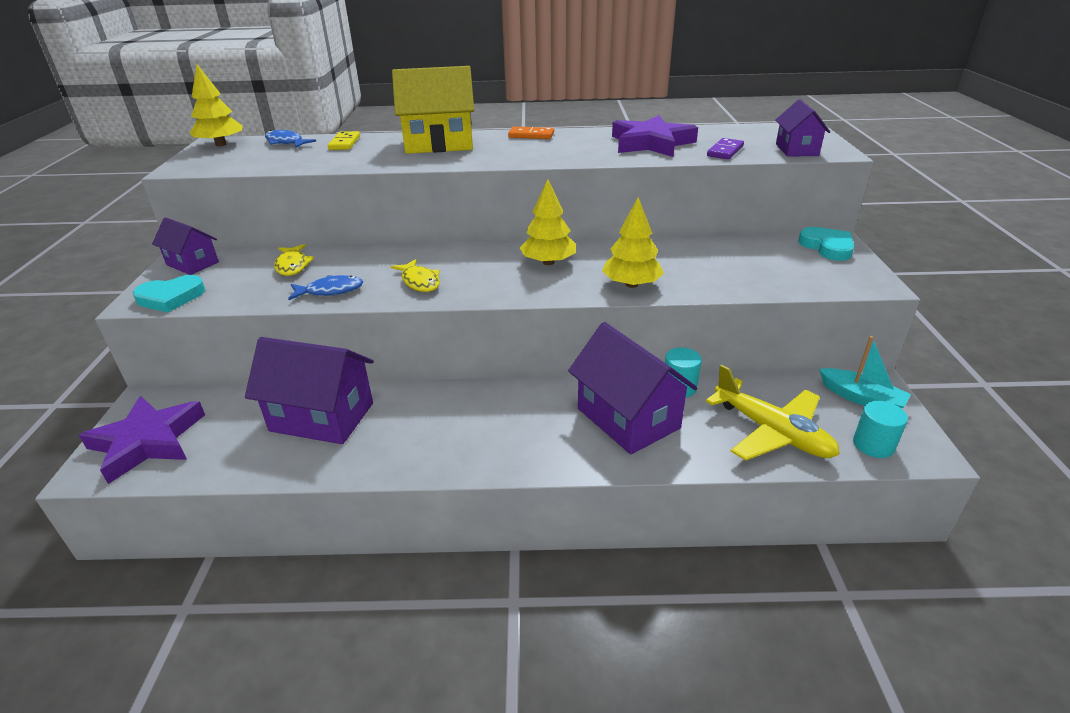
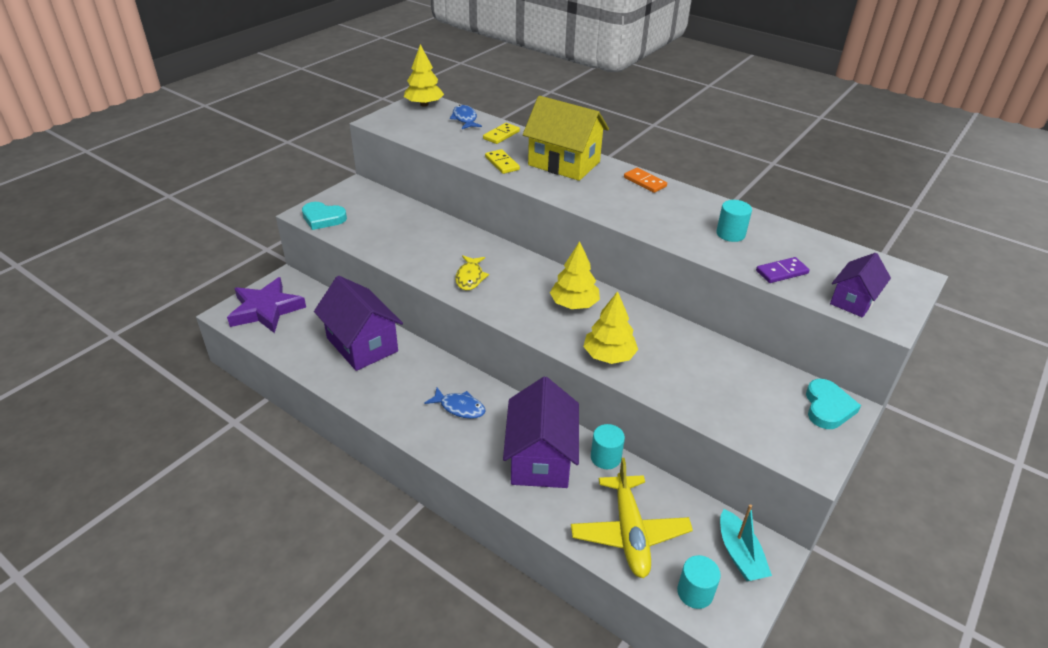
camera: 35 degrees right, 5 degrees up
(192, 263) = (357, 194): purple house -> none
(292, 265) = (409, 224): yellow fish -> none
(330, 291) = (410, 258): blue fish -> blue fish (459, 407)
(377, 159) = (502, 163): none -> yellow domino
(651, 143) = (730, 234): purple star -> turquoise cylinder

